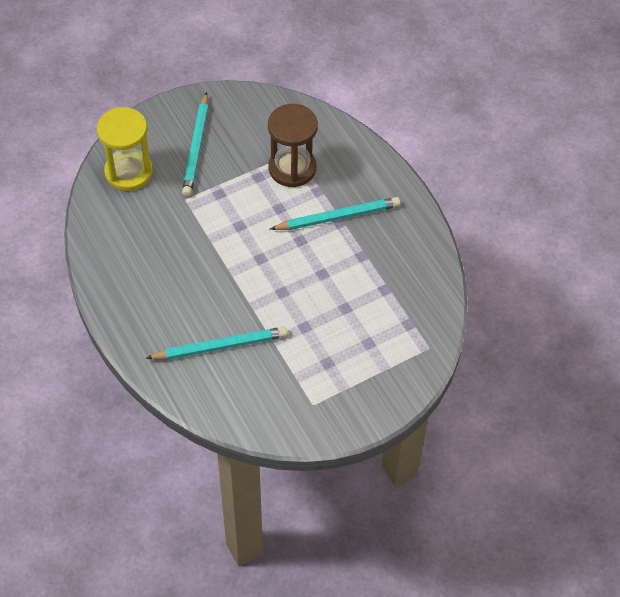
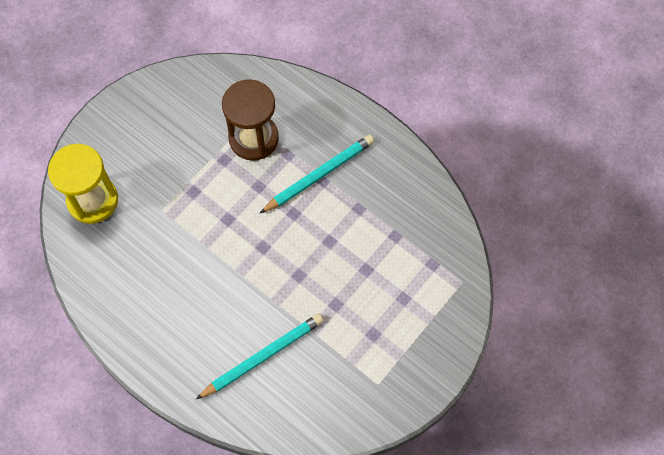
camera: 20 degrees left, 10 degrees up
(196, 148) = (150, 149): turquoise pencil -> none

